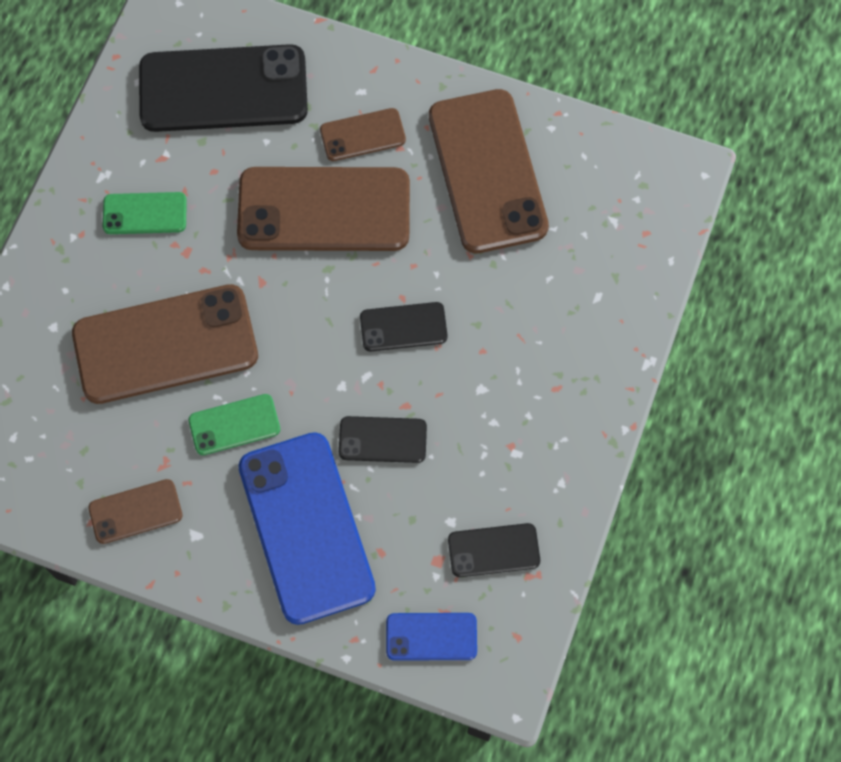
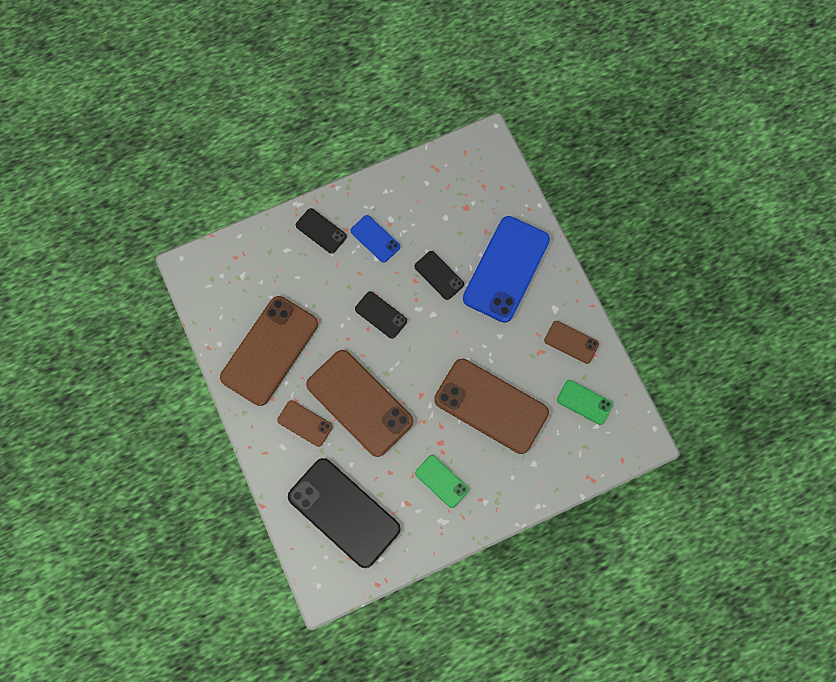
camera: 135 degrees left, 5 degrees up
(234, 425) = (495, 340): green phone -> green phone (584, 402)
(431, 636) = (498, 182): blue phone -> blue phone (375, 239)
(493, 550) = (440, 191): black phone -> black phone (321, 231)

